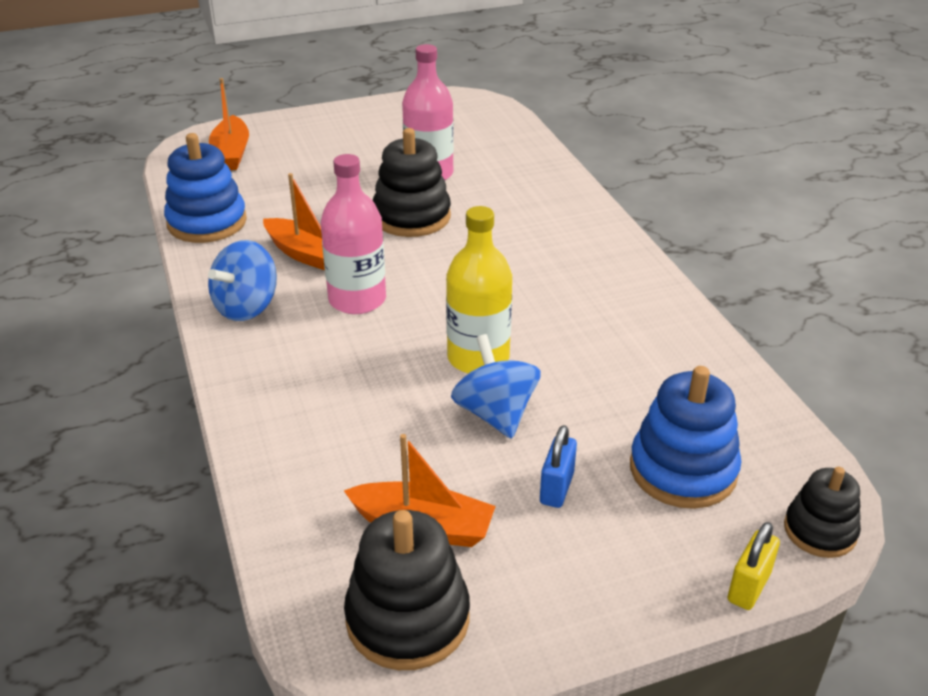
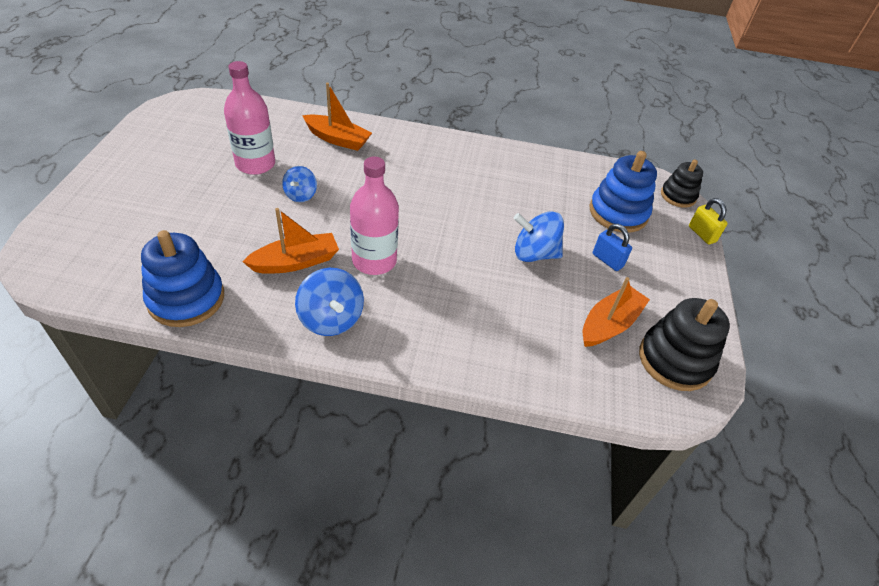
camera: 65 degrees left, 10 degrees up
(231, 154) = (91, 245): orange boat -> orange boat (337, 139)
(411, 217) = (301, 195): black stacking toy -> blue spinning top
(478, 358) = (479, 237): yellow bottle -> none

